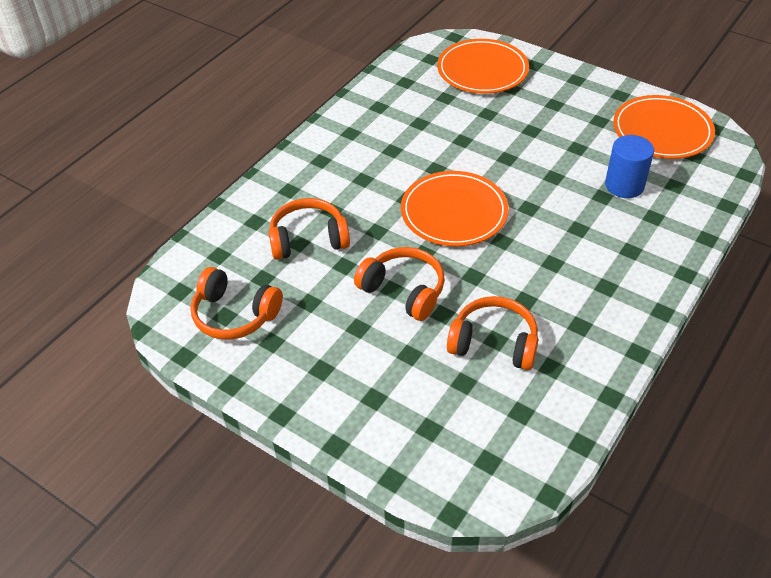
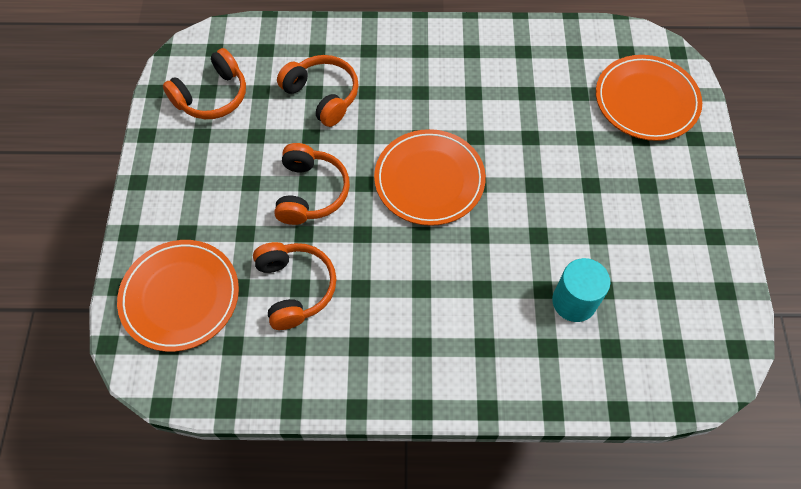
camera: 55 degrees right, 15 degrees up
(234, 315) = (212, 96): orange headphones -> orange headphones turned 120 degrees counterclockwise
(624, 185) = (574, 301): blue cylinder -> turquoise cylinder
(662, 131) = (688, 300): orange plate -> orange plate (180, 297)

